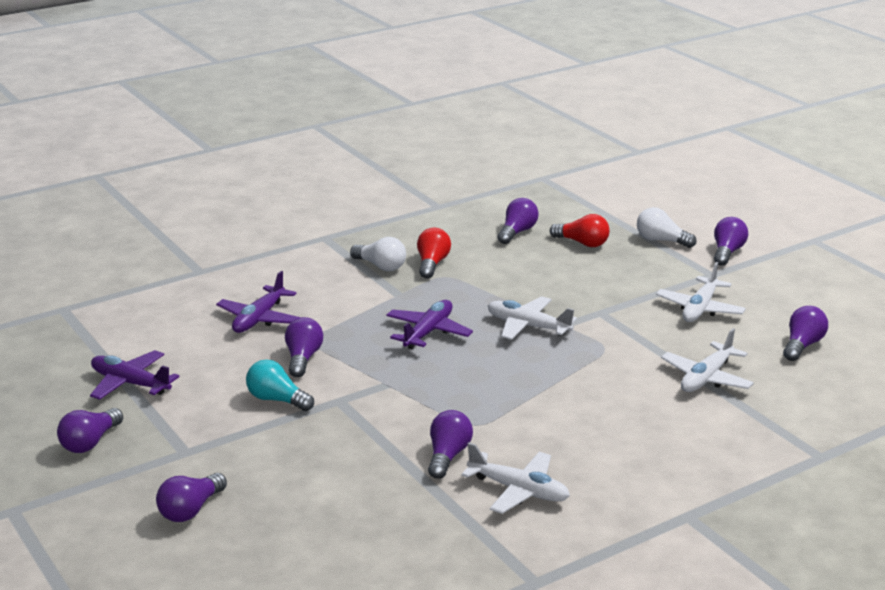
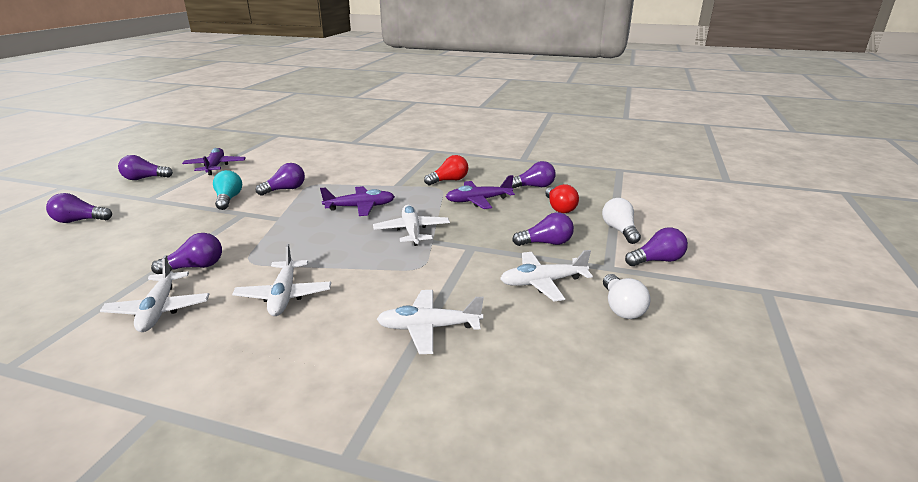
camera: 50 degrees right, 0 degrees up
(259, 319) = (318, 167): purple plane -> purple plane (478, 200)
(380, 266) = (423, 171): white light bulb -> white light bulb (621, 307)
(573, 424) = (284, 295): none -> white plane
(802, 345) = (562, 358): purple light bulb -> purple light bulb (546, 243)

